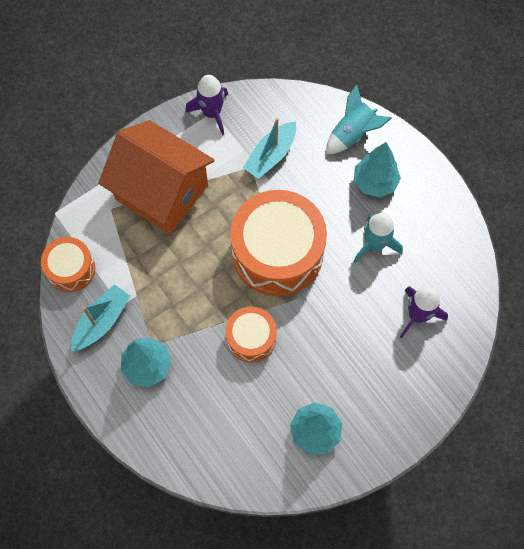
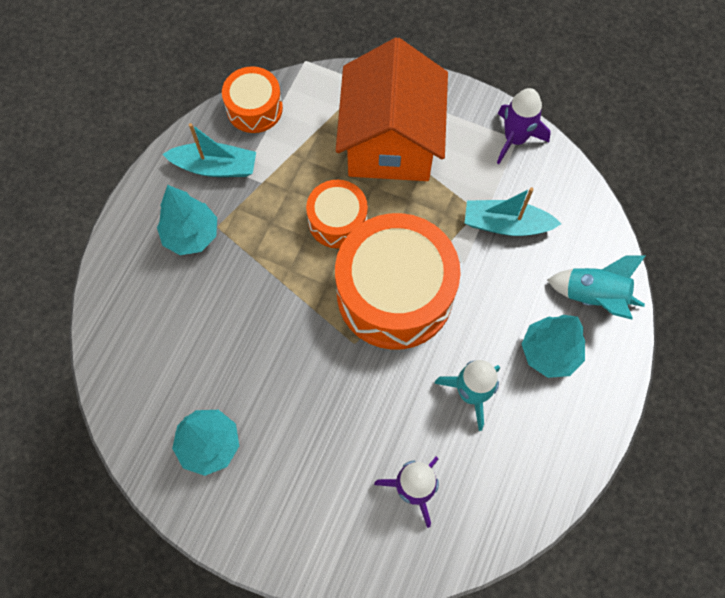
camera: 60 degrees right, 0 degrees up
(251, 338) = (279, 320): orange drum -> orange drum (337, 221)

